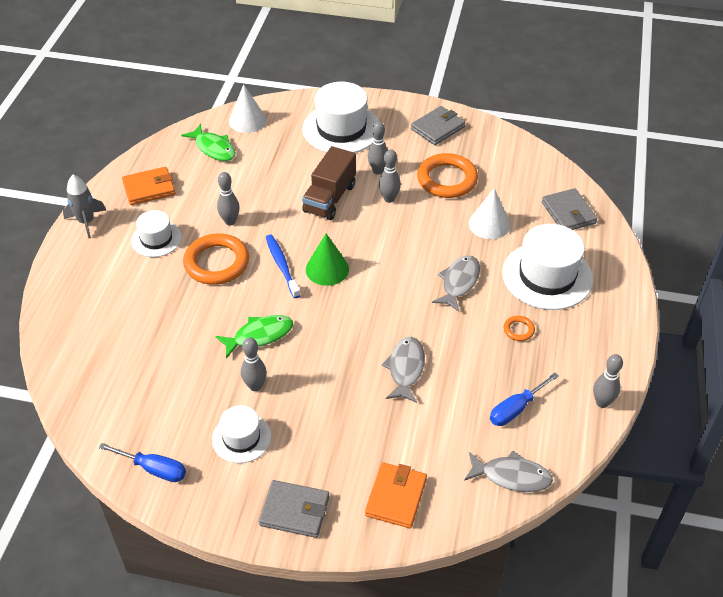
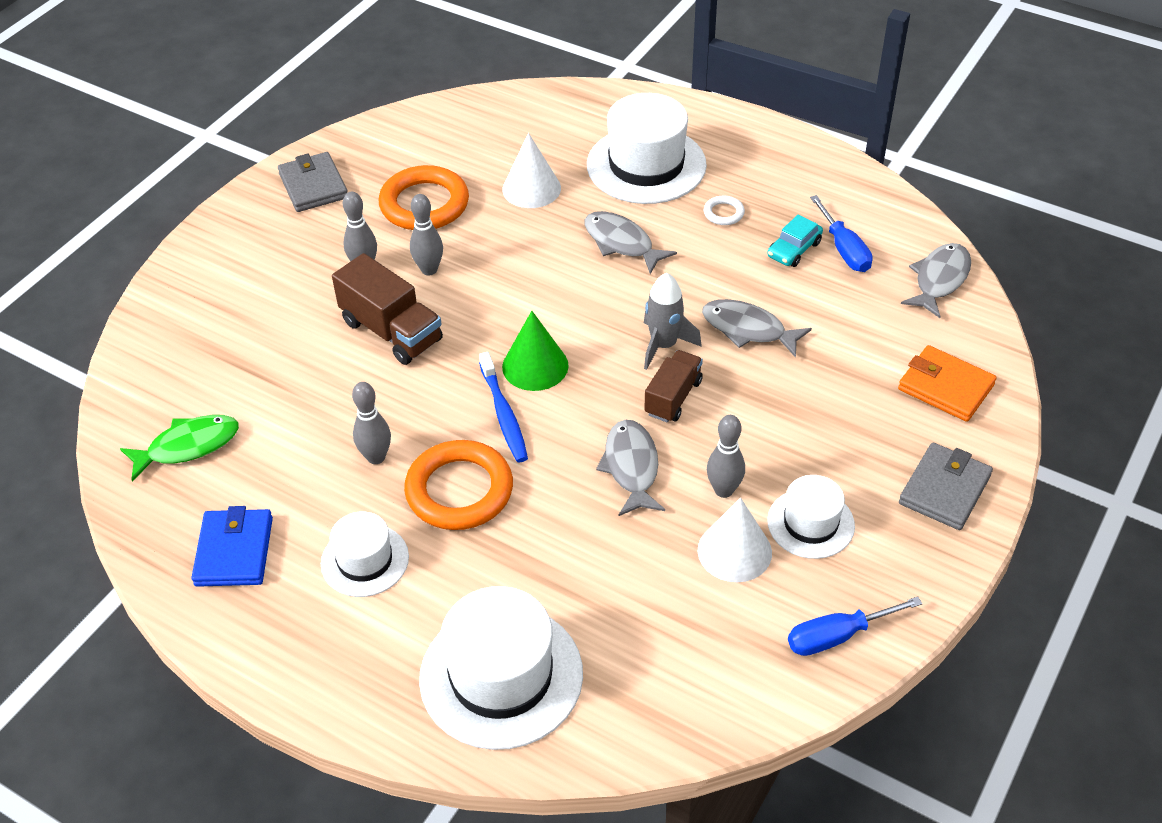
camera: 70 degrees left, 0 degrees up
(86, 222) = (266, 656): grey rocket -> grey rocket (663, 345)
(149, 188) = (234, 551): orange wallet -> blue wallet
(154, 469) = (837, 636): blue screwdriver -> blue screwdriver turned 150 degrees counterclockwise
(247, 120) = (147, 390): white cone -> white cone (734, 551)
(259, 335) = (631, 467): green fish -> grey fish
(282, 266) = (504, 414): blue toothbrush -> blue toothbrush turned 105 degrees counterclockwise
(326, 342) = (673, 397): none -> brown truck
(341, 129) = (245, 284): white hat -> white hat (501, 676)
(500, 378) = (794, 249): none -> turquoise car
(518, 330) = (723, 213): orange ring -> white ring
(568, 213) = (548, 117): grey wallet -> none
(602, 402) = (856, 179): grey bowling pin -> none

